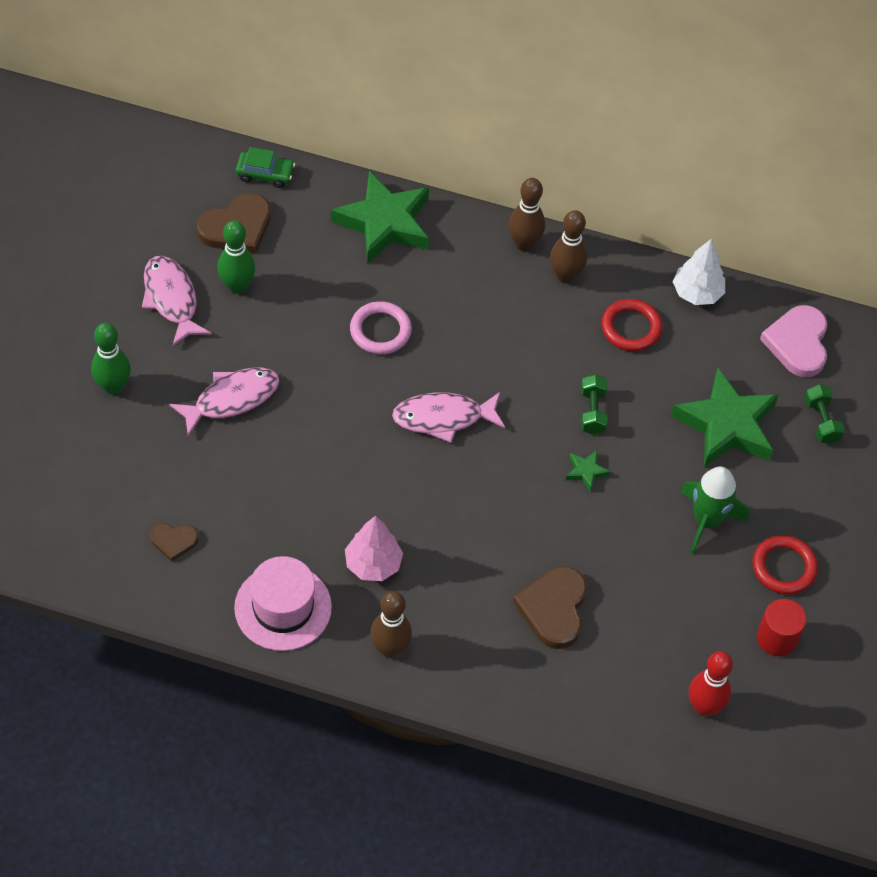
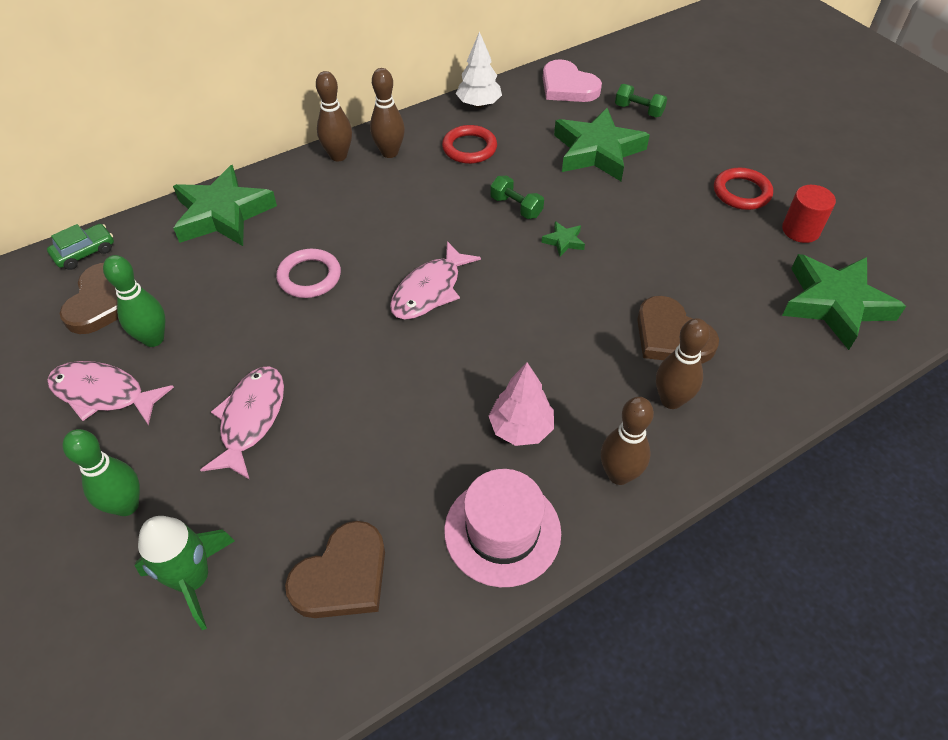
camera: 45 degrees left, 5 degrees down
(174, 541) = (342, 576): brown heart -> brown heart, size x1.79
(488, 644) = (671, 400): none -> brown bowling pin
(704, 707) = (835, 304): red bowling pin -> green star
(706, 521) = (667, 206): green rocket -> green rocket (193, 580)

